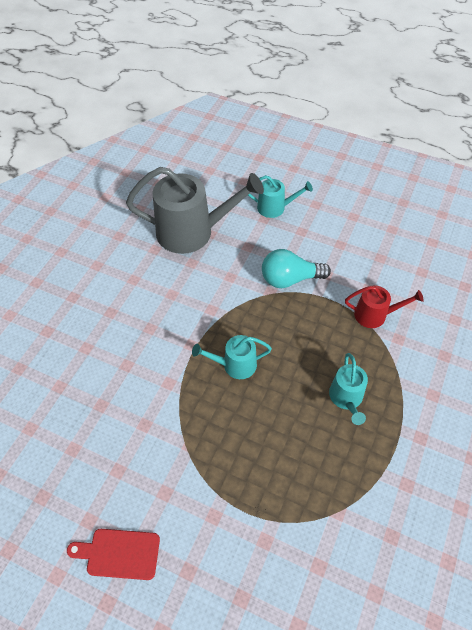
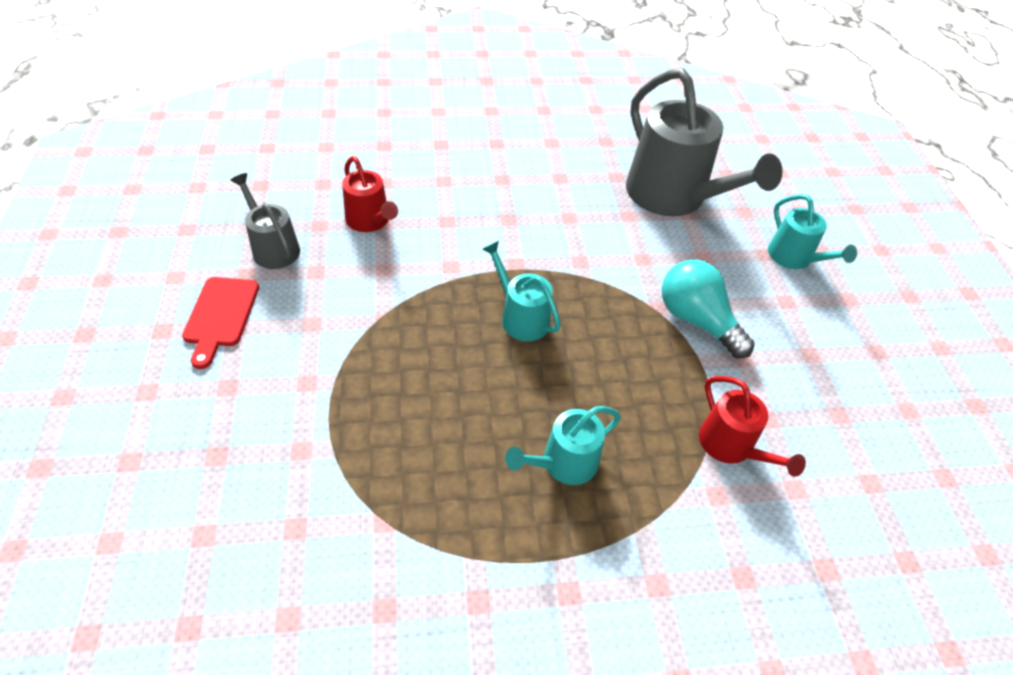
camera: 55 degrees right, 5 degrees down
(74, 491) = (273, 248): none -> grey watering can
(92, 413) = (370, 221): none -> red watering can
(119, 553) = (221, 316): red cutting board -> red cutting board turned 150 degrees counterclockwise

